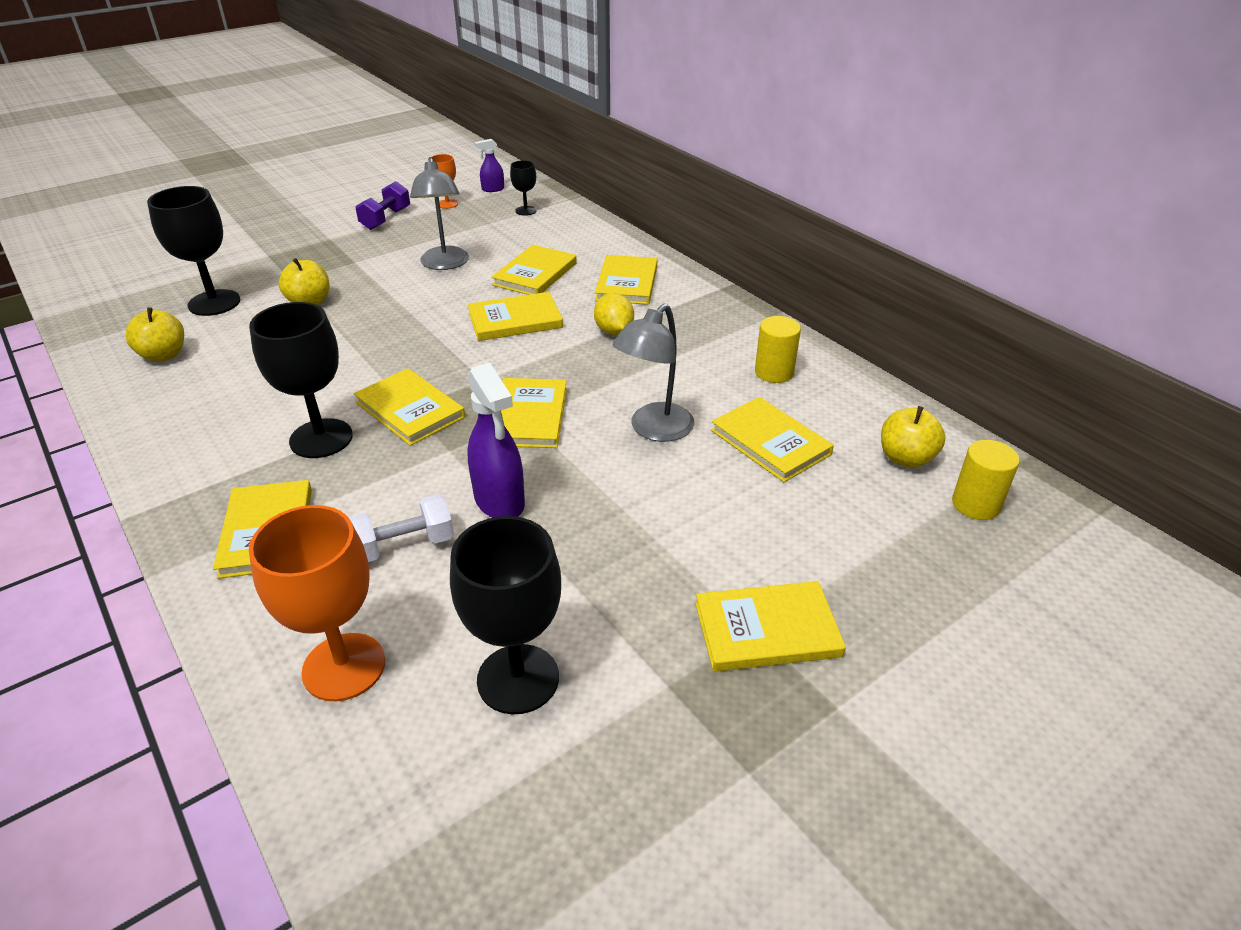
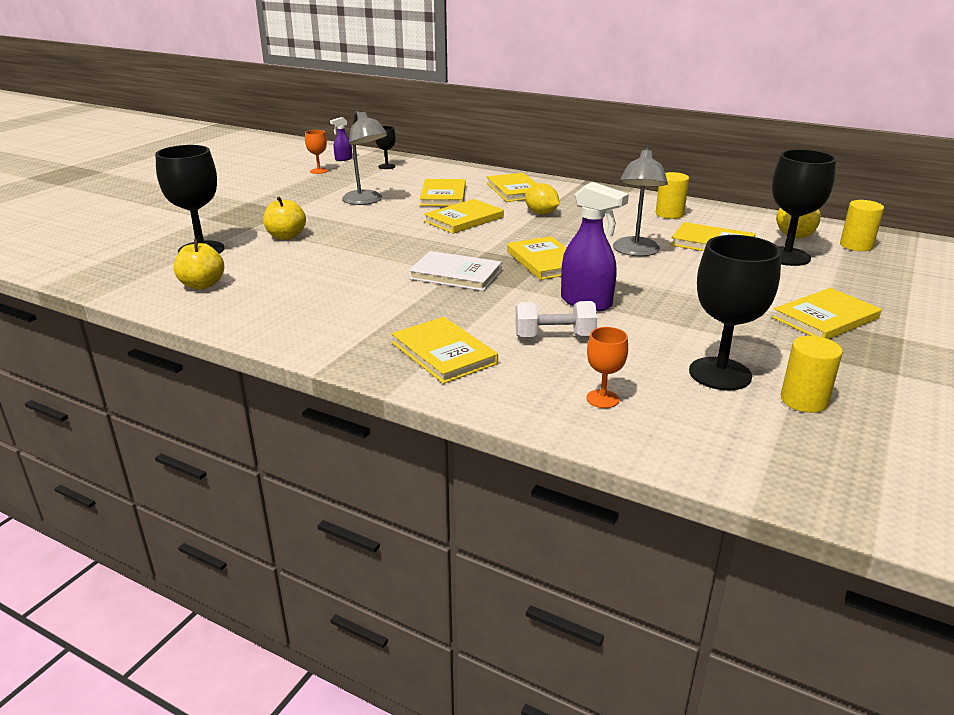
camera: 25 degrees left, 10 degrees down
(321, 438) = (410, 301): black goblet -> black goblet (786, 256)
(344, 667) = (602, 399): orange goblet -> orange goblet, size x0.51
(386, 219) = (280, 185): purple dumbbell -> none
(404, 545) = (554, 336): white dumbbell -> white dumbbell turned 45 degrees clockwise
(410, 410) = (455, 274): yellow book -> white book
(566, 767) = (804, 400): none -> yellow cylinder

